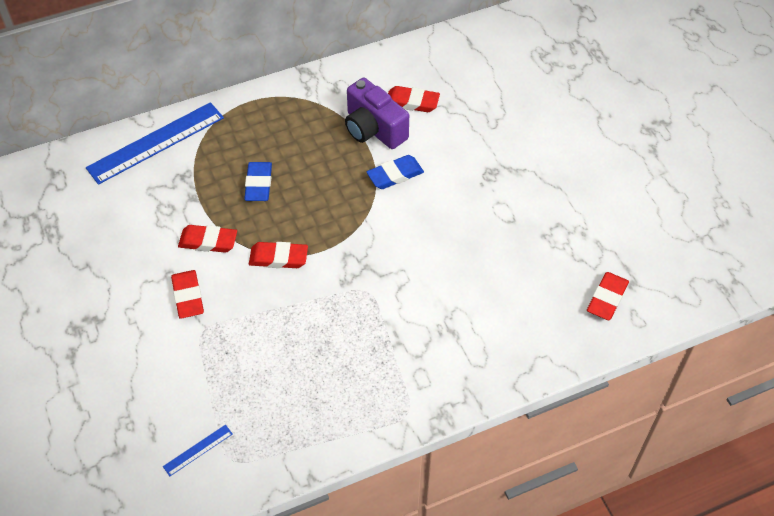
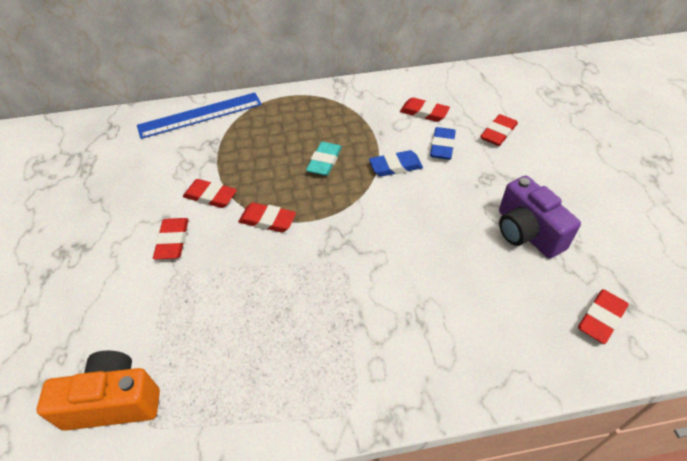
camera: 15 degrees right, 5 degrees down
(198, 450) = (114, 401): blue ruler -> orange camera
(258, 184) = (272, 157): blue eraser -> blue eraser (442, 146)
(318, 181) = (324, 161): none -> turquoise eraser
(373, 129) = (385, 128): purple camera -> purple camera (526, 232)
(495, 117) = (498, 133): none -> red eraser

